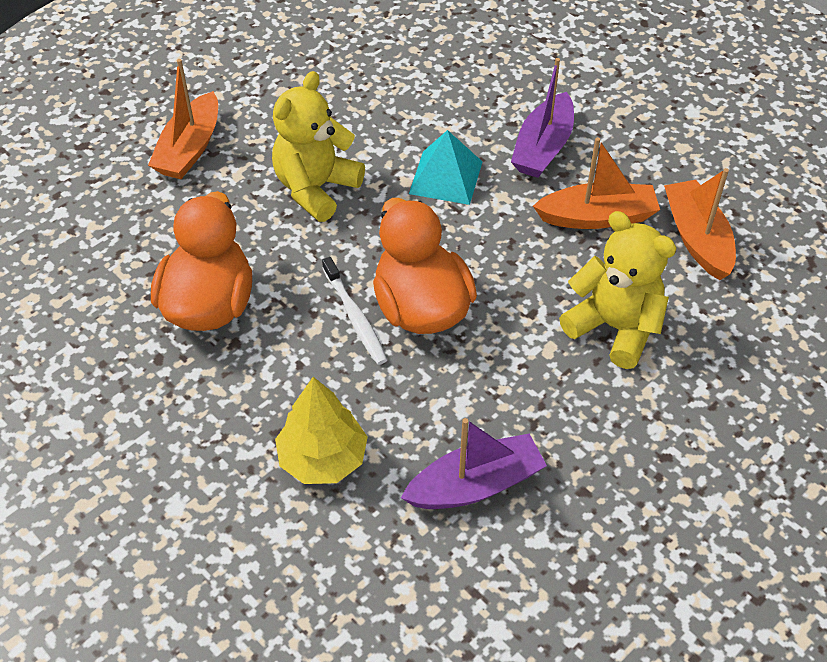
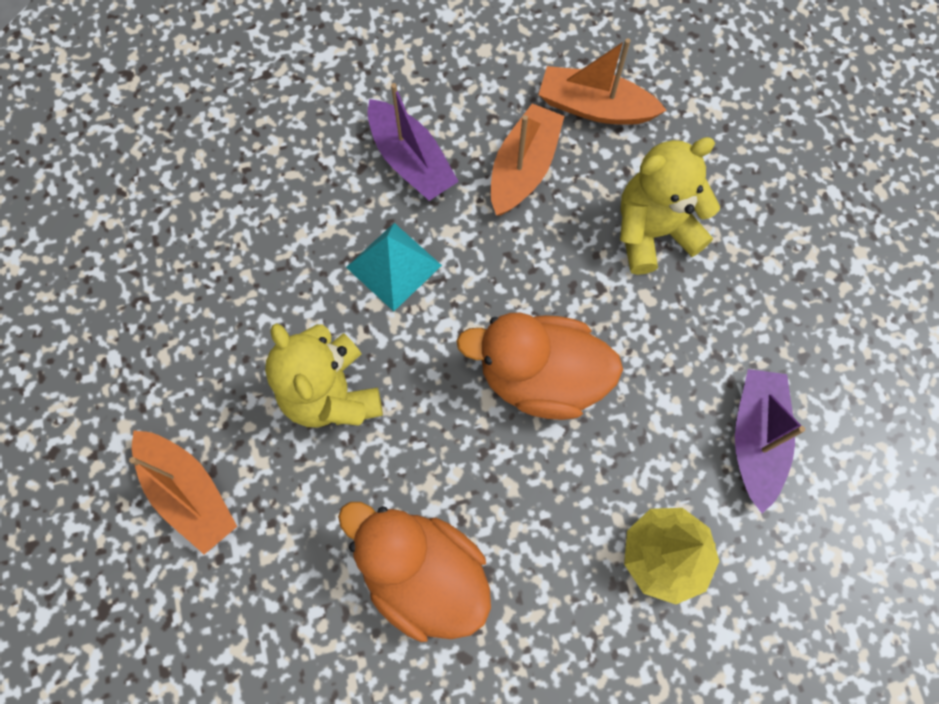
camera: 60 degrees left, 20 degrees up
(355, 317) = (518, 442): white toothbrush -> none

